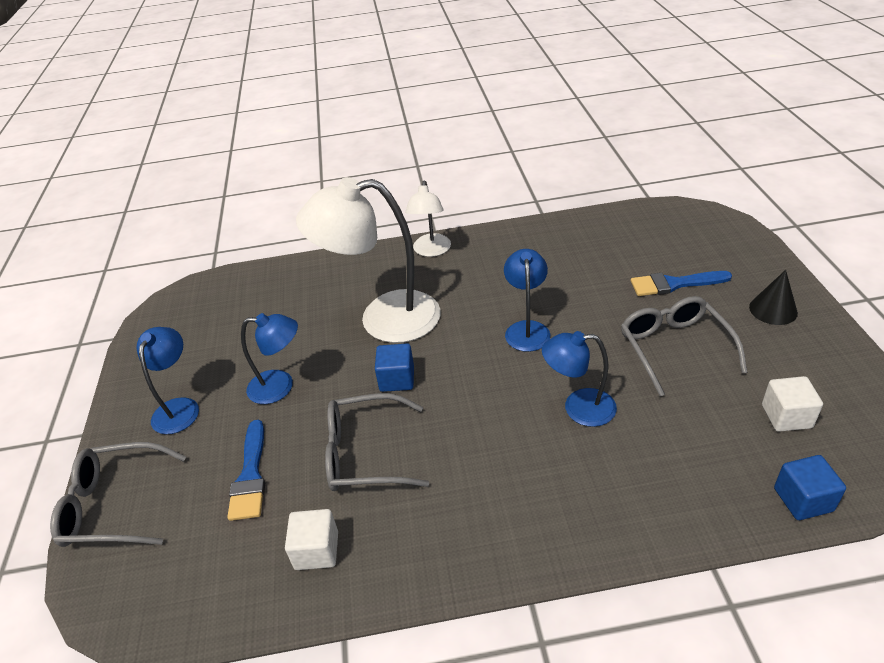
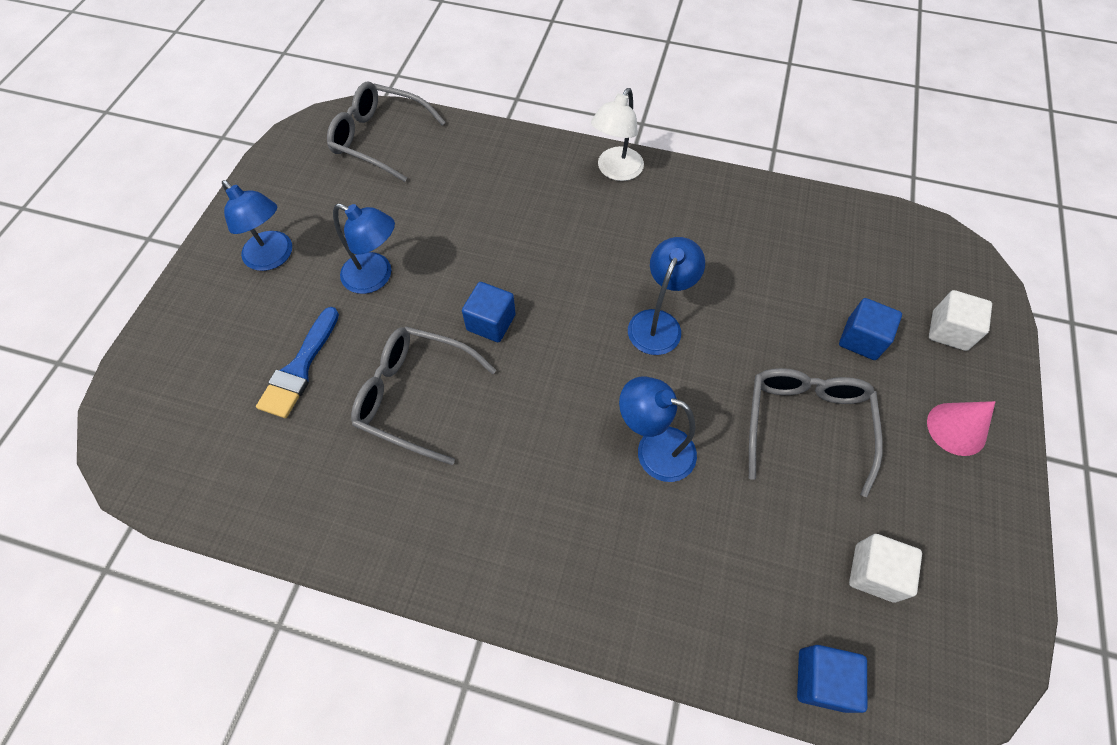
camera: 20 degrees right, 20 degrees up
(114, 505) = (171, 341): grey glasses -> grey glasses (379, 139)
(179, 407) = (274, 257): blue lamp -> blue lamp turned 105 degrees clockwise
(316, 550) = (317, 481): white cube -> white cube (949, 331)
(383, 319) = (517, 240): white lamp -> none
(674, 284) = (861, 339): blue brush -> blue cube
(773, 310) = (956, 428): black cone -> pink cone

